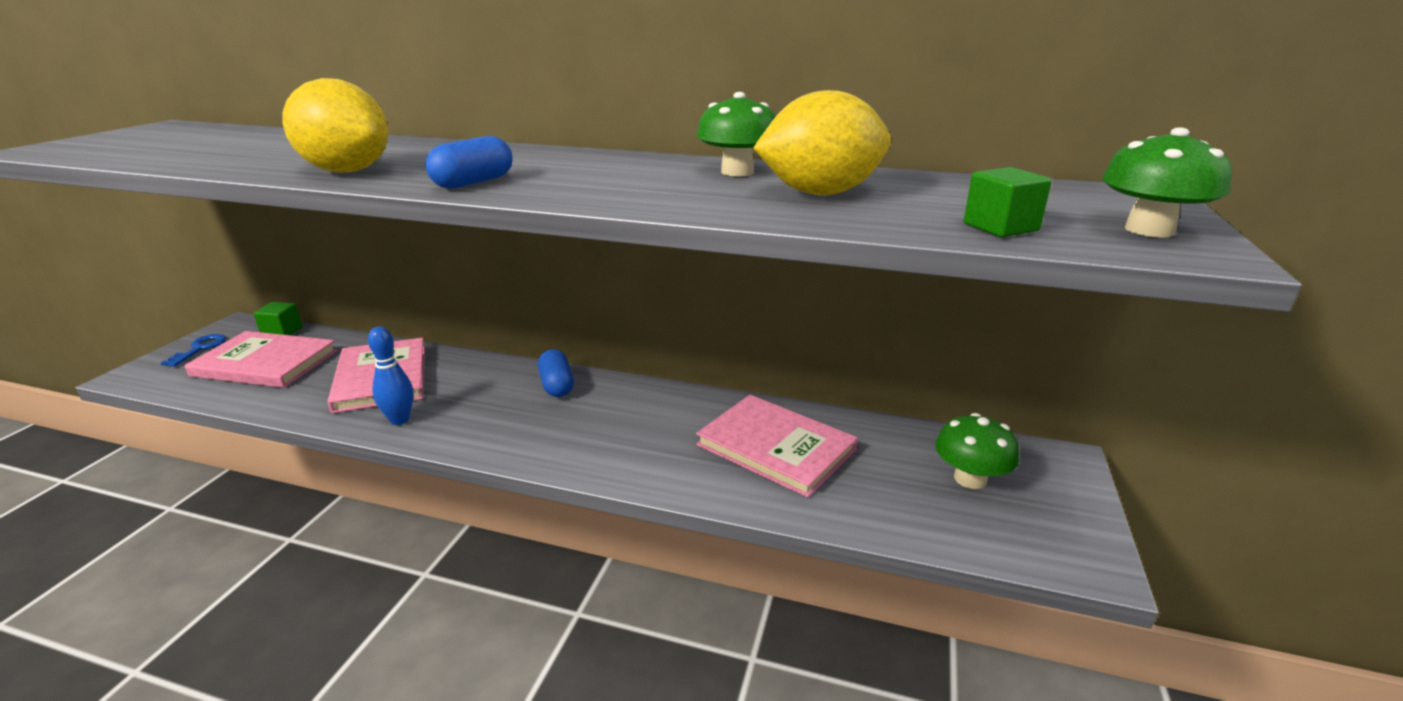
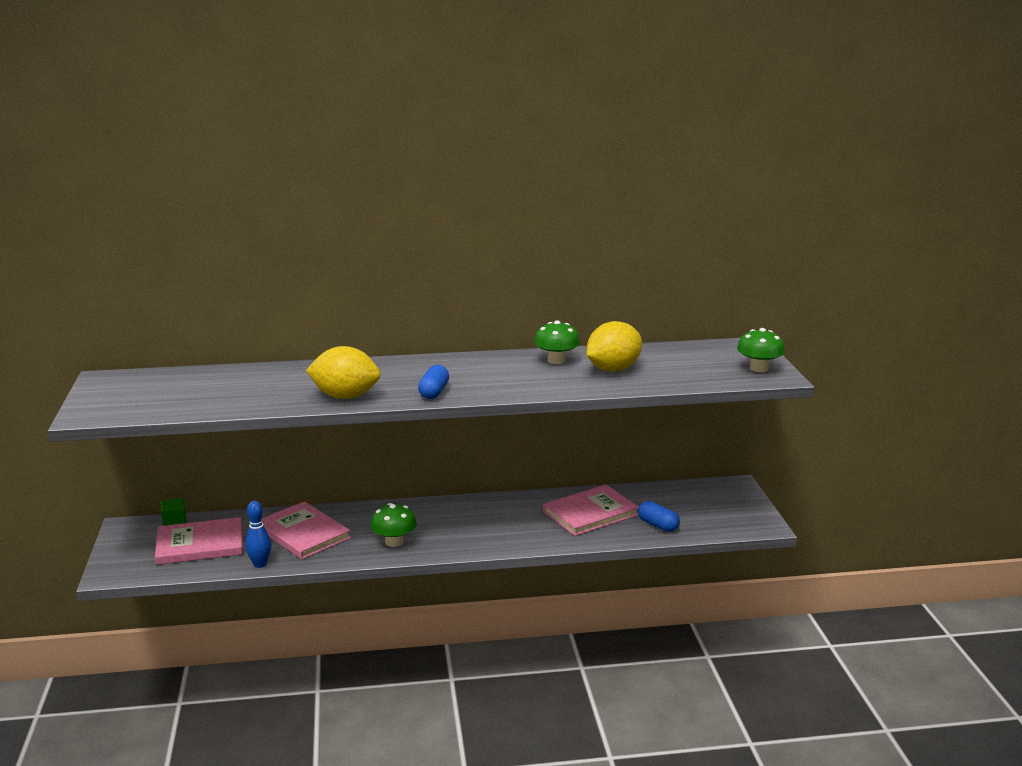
camera: 25 degrees left, 5 degrees down
(200, 348) = (128, 547): blue key -> none
(399, 420) = (353, 552): blue bowling pin -> blue bowling pin (260, 564)
(557, 385) = (428, 511): blue capsule -> blue capsule (658, 525)
(776, 447) = (590, 513): pink book -> pink book turned 45 degrees counterclockwise
(970, 478) = (697, 504): green mushroom -> green mushroom (394, 542)
(1000, 227) = (703, 377): green cube -> none

